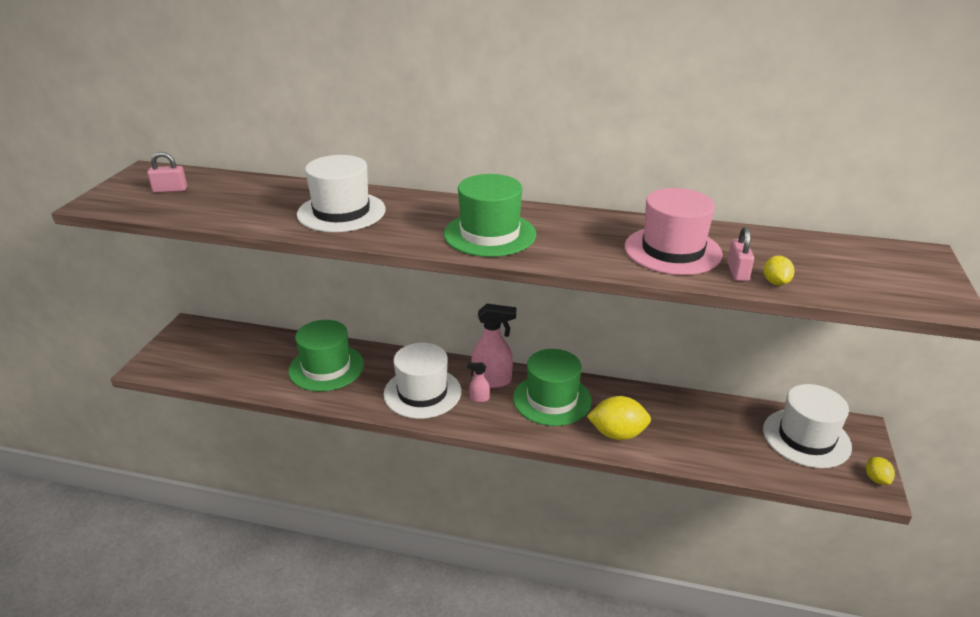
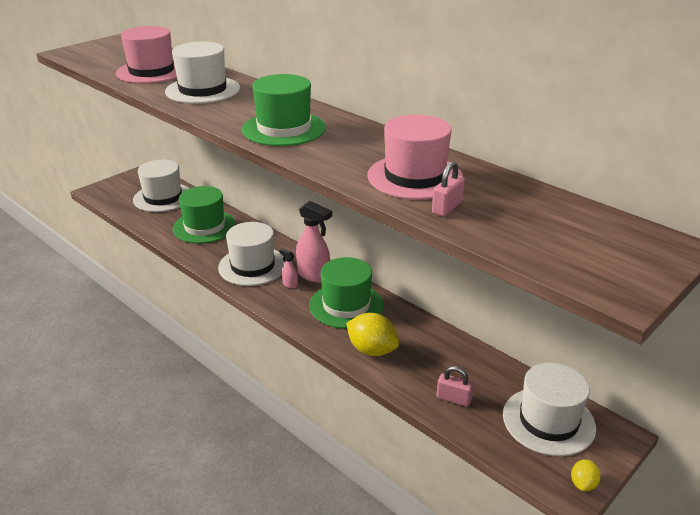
camera: 30 degrees right, 0 degrees up
(170, 190) = (118, 53): pink padlock -> pink padlock (453, 399)
(242, 350) = (163, 197): none -> white hat
(247, 203) = (151, 71): none -> pink hat
(775, 282) = (469, 225): yellow lemon -> none

